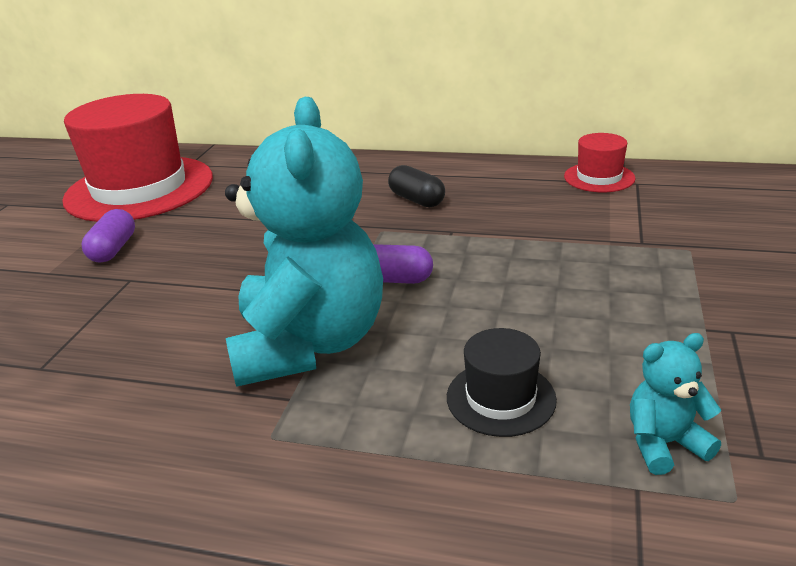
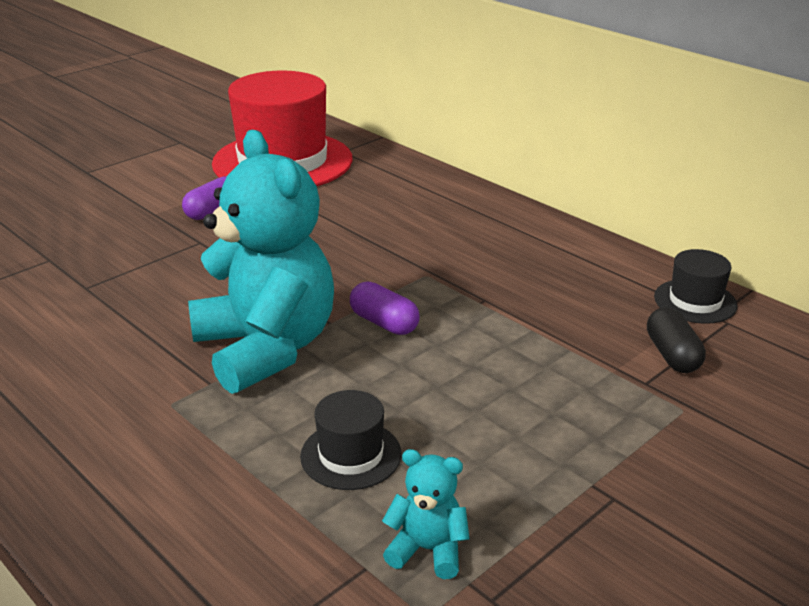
camera: 30 degrees right, 0 degrees up
(310, 343) = (266, 348): turquoise teddy bear -> turquoise teddy bear turned 60 degrees counterclockwise
(416, 200) = (490, 257): black capsule -> black capsule (672, 355)
(599, 177) = (695, 301): red hat -> black hat

